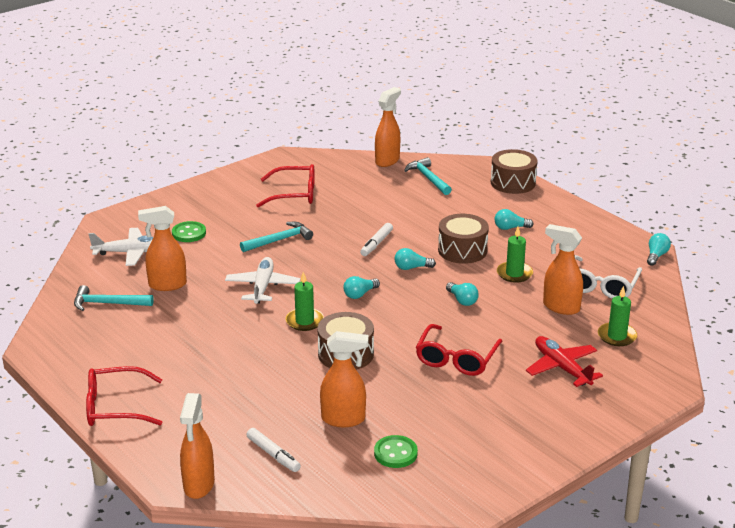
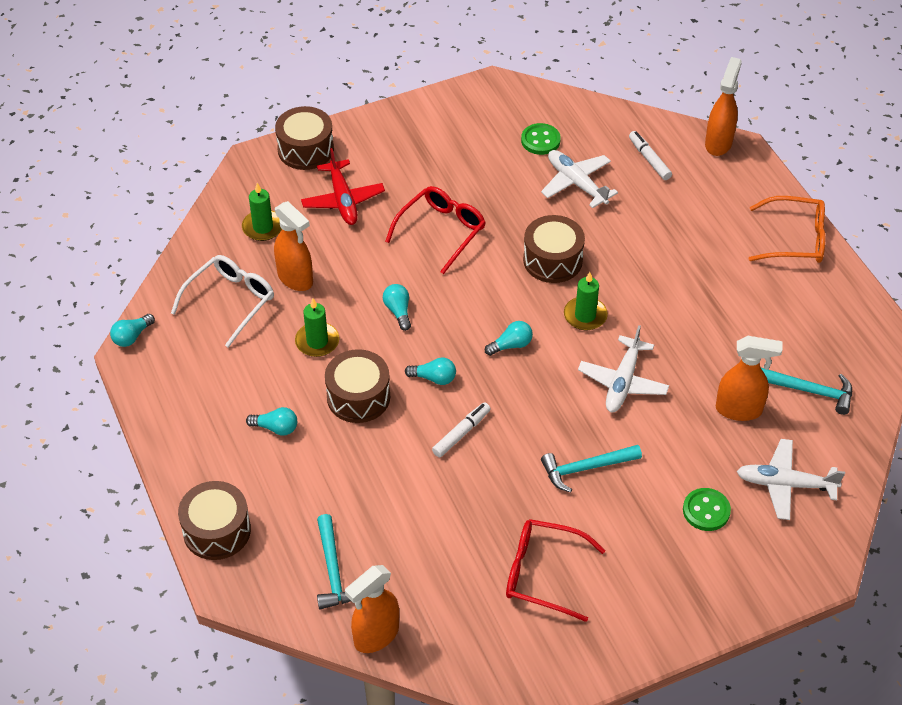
camera: 165 degrees left, 20 degrees up
(116, 407) = (794, 239): red glasses -> orange glasses
(344, 419) = (576, 183): orange spray bottle -> white plane
(629, 403) = (305, 149): none -> brown drum

